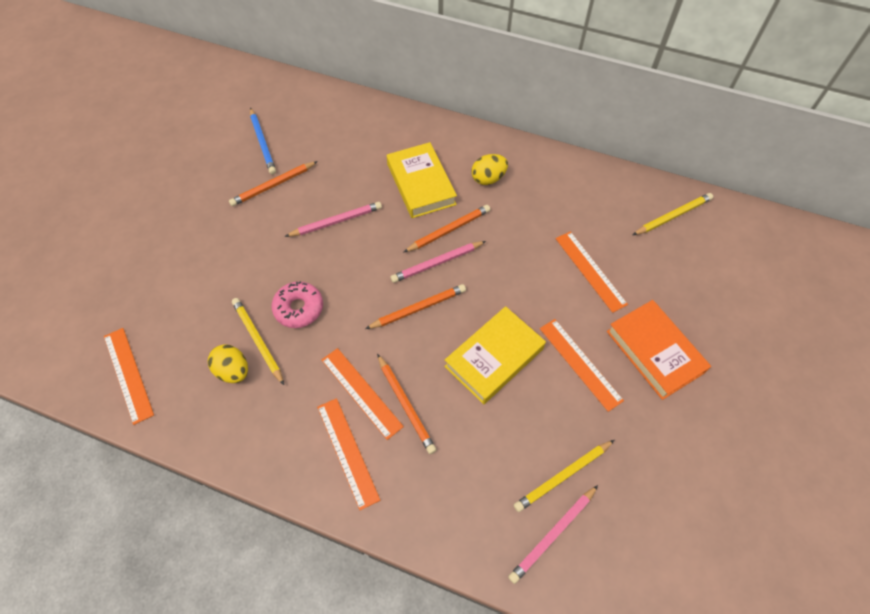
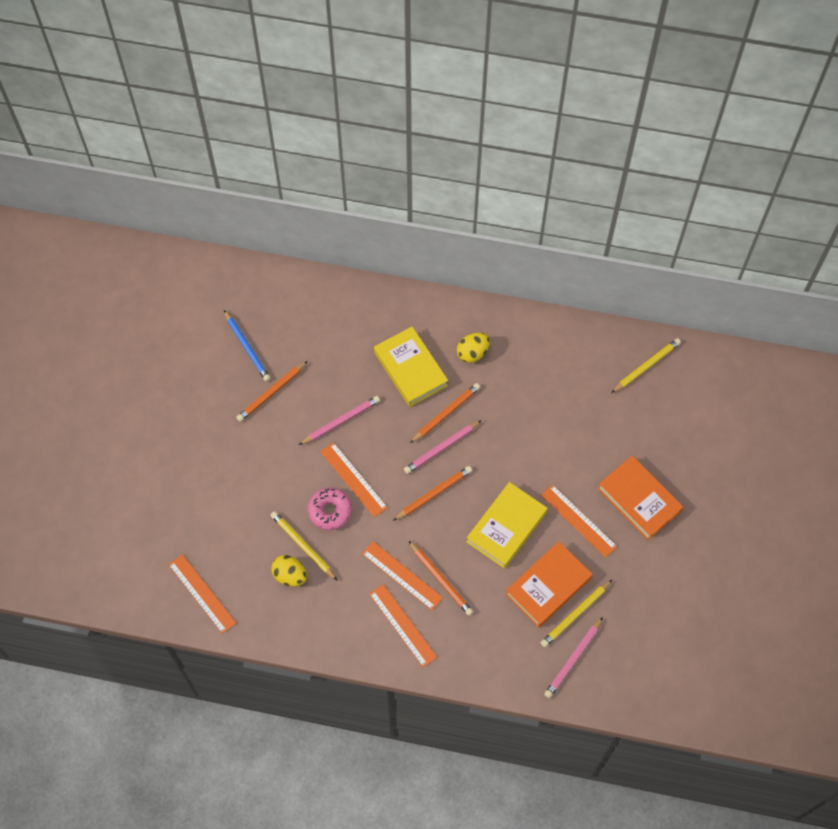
camera: 10 degrees left, 5 degrees up
(533, 435) = (548, 586): none -> orange book
(590, 271) = (578, 433): orange ruler -> orange ruler (353, 479)

